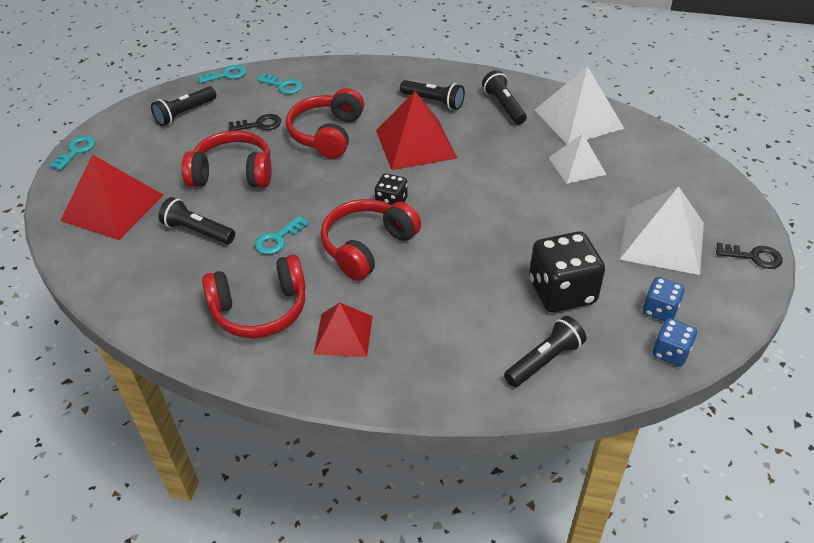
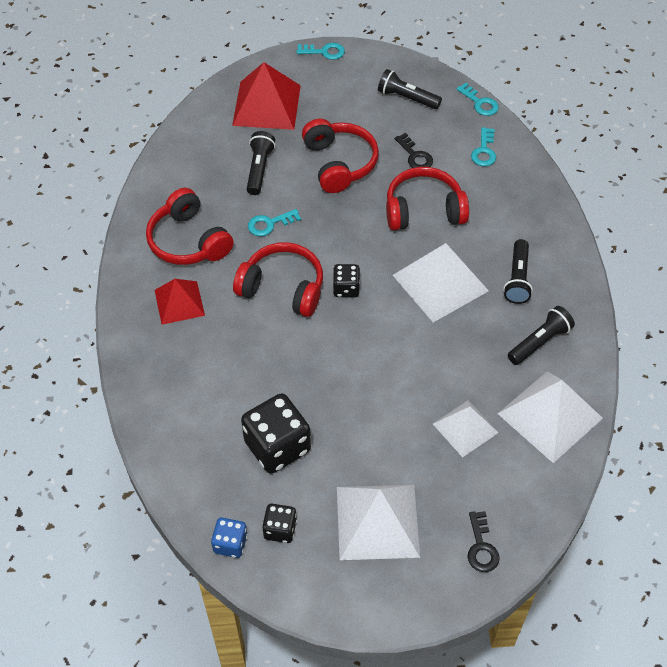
camera: 70 degrees right, 10 degrees up
(278, 239) = (269, 224): turquoise key -> turquoise key turned 45 degrees counterclockwise
(415, 144) = (440, 282): red pyramid -> white pyramid
(544, 360) = (193, 447): black flashlight -> none
(660, 310) = (280, 529): blue dice -> black dice
(753, 257) = (384, 609): black key -> black key (481, 547)

